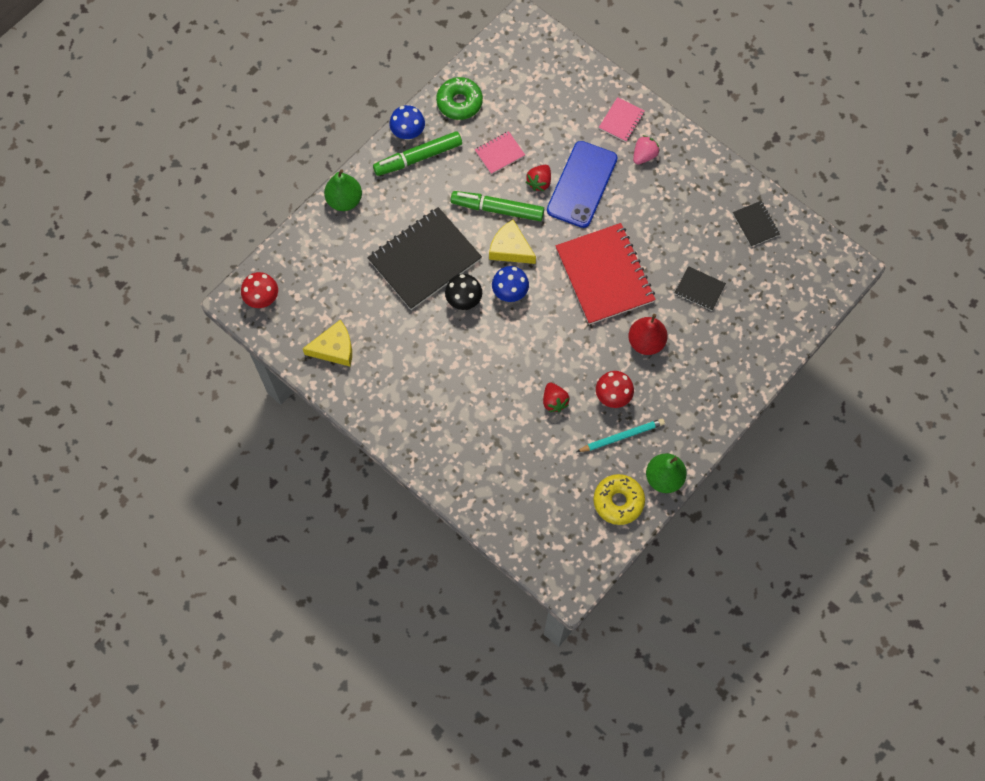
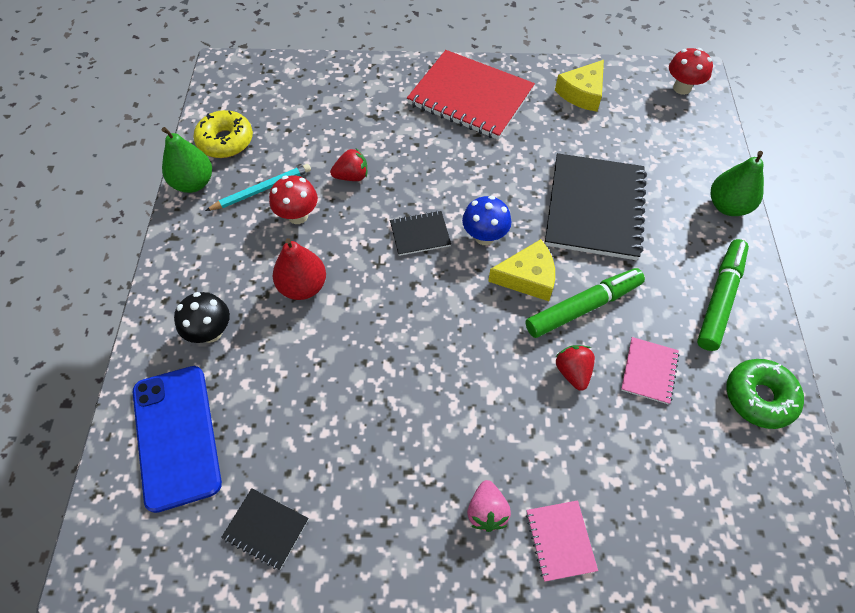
camera: 140 degrees right, 10 degrees down
(408, 133) = (761, 316): blue mushroom -> none
(464, 300) = (519, 200): black mushroom -> black mushroom (211, 332)
(554, 401) = (352, 176): red strawberry -> red strawberry turned 135 degrees clockwise
(582, 184) = (524, 408): blue phone -> blue phone (176, 436)
(604, 275) = (405, 322): red notebook -> red notebook (470, 97)
(622, 436) = (262, 190): turquoise pencil -> turquoise pencil turned 150 degrees counterclockwise
(699, 289) = (283, 386): black notebook -> black notebook (420, 234)

